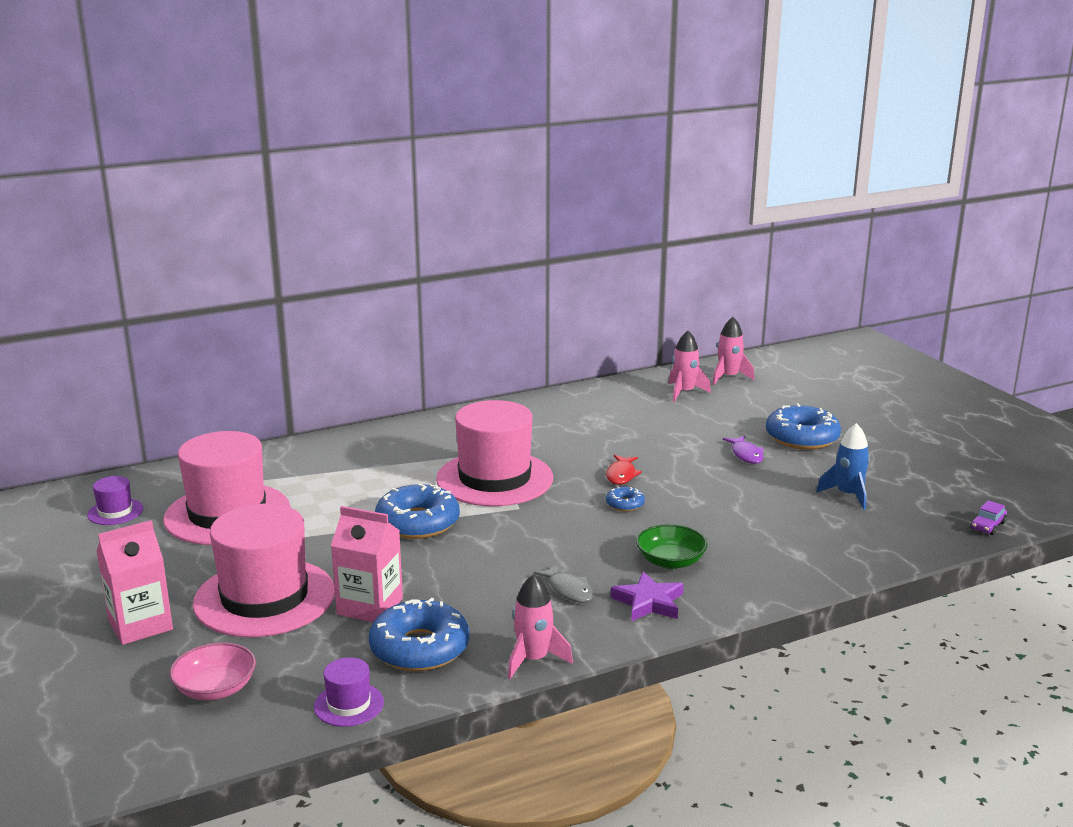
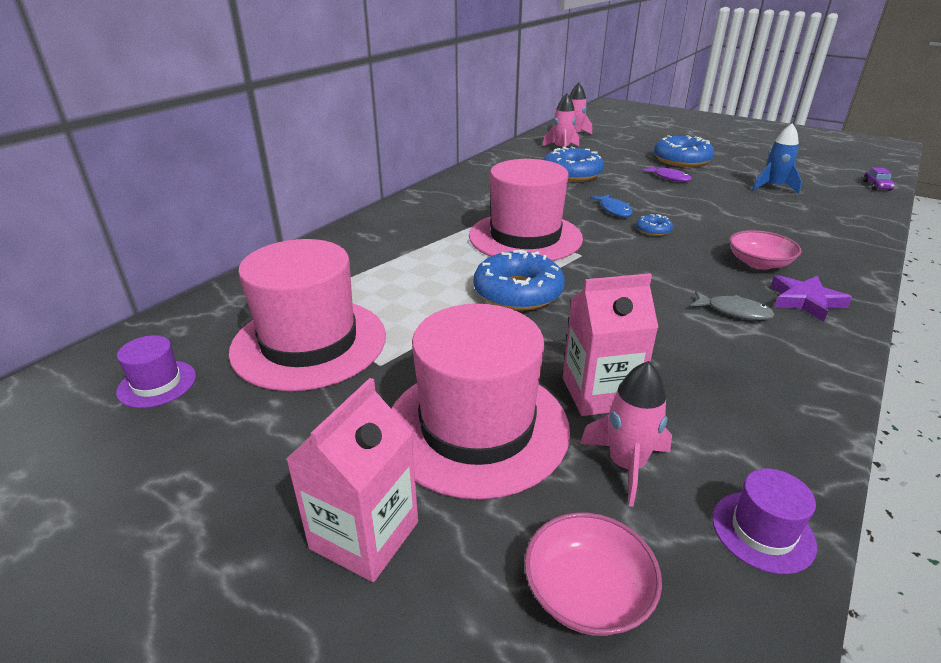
camera: 30 degrees left, 10 degrees up
(419, 648) = (716, 421): blue donut -> blue donut (572, 174)
(533, 659) = (823, 390): pink rocket -> pink rocket (626, 465)
(621, 475) = (614, 210): red fish -> blue fish
(670, 561) = (759, 263): green bowl -> pink bowl

